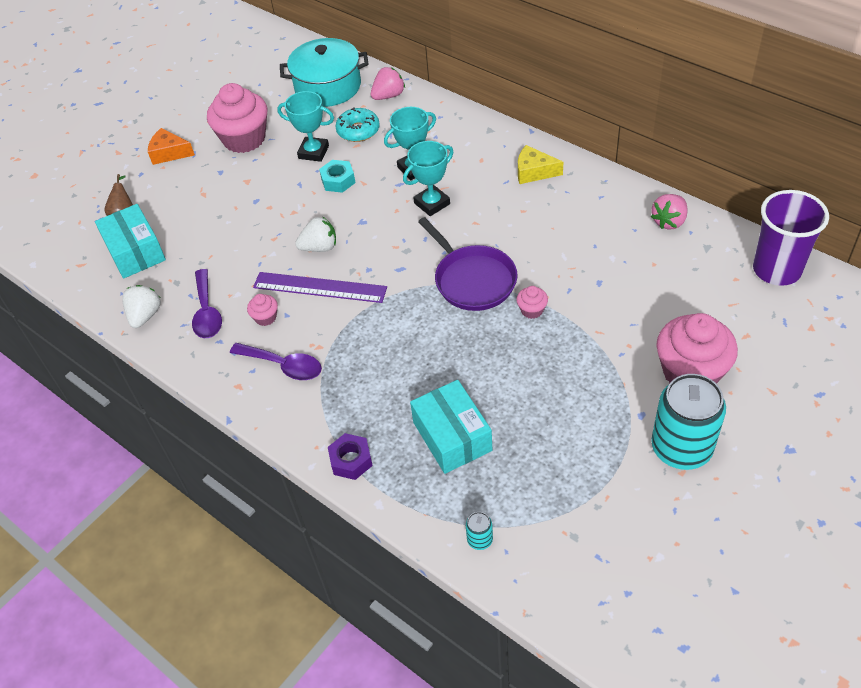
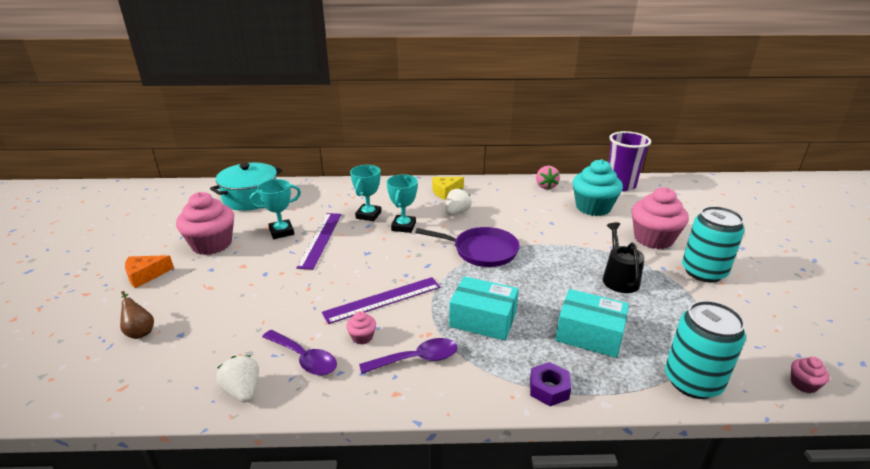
camera: 45 degrees left, 20 degrees down
(135, 252) = (180, 351): turquoise box -> turquoise box (483, 319)
(319, 247) = (353, 278): white strawberry -> white strawberry (457, 212)
(338, 181) = (320, 239): turquoise nut -> purple ruler
(358, 130) = (303, 211): turquoise donut -> none
(388, 96) = (304, 189): pink strawberry -> none
(479, 539) = (692, 381): turquoise can -> turquoise can, size x2.47
(532, 310) = (536, 249): pink cupcake -> pink cupcake (803, 384)
(570, 397) = (619, 278): none -> black watering can
(683, 286) = (593, 207): none -> turquoise cupcake

